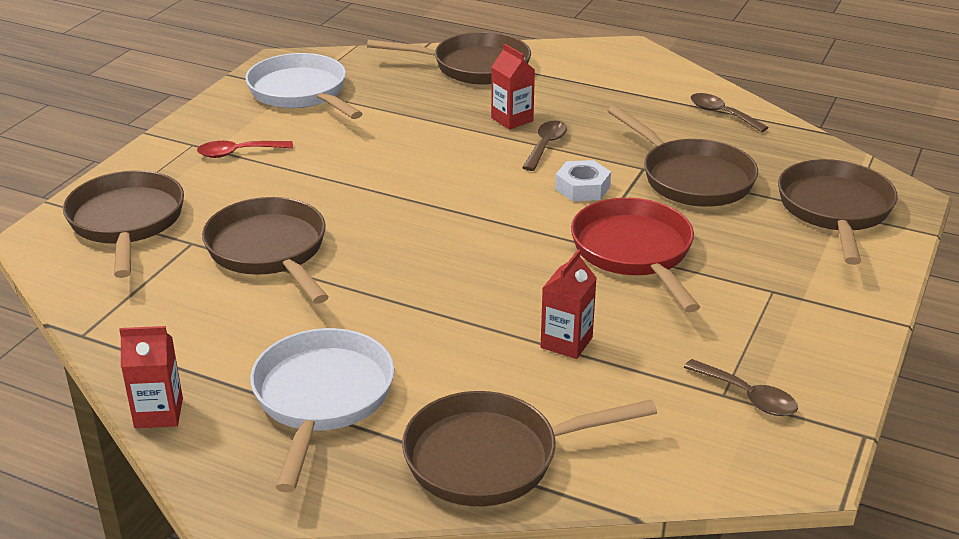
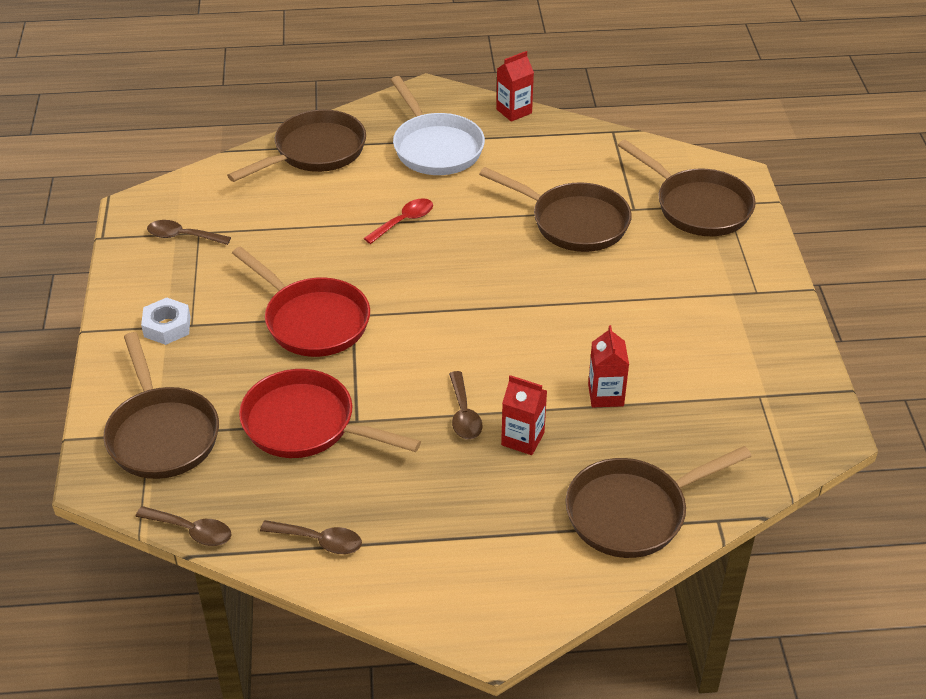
camera: 150 degrees right, 10 degrees up
(238, 153) = (709, 298): red spoon -> red spoon (404, 221)
(301, 93) = (752, 392): white pan -> none
(566, 342) = (317, 230): red carton -> red carton (605, 395)
(582, 188) = (395, 373): white nut -> white nut (167, 326)
(692, 178) = (306, 425): brown pan -> red pan
(826, 145) = (191, 531): none -> brown spoon

